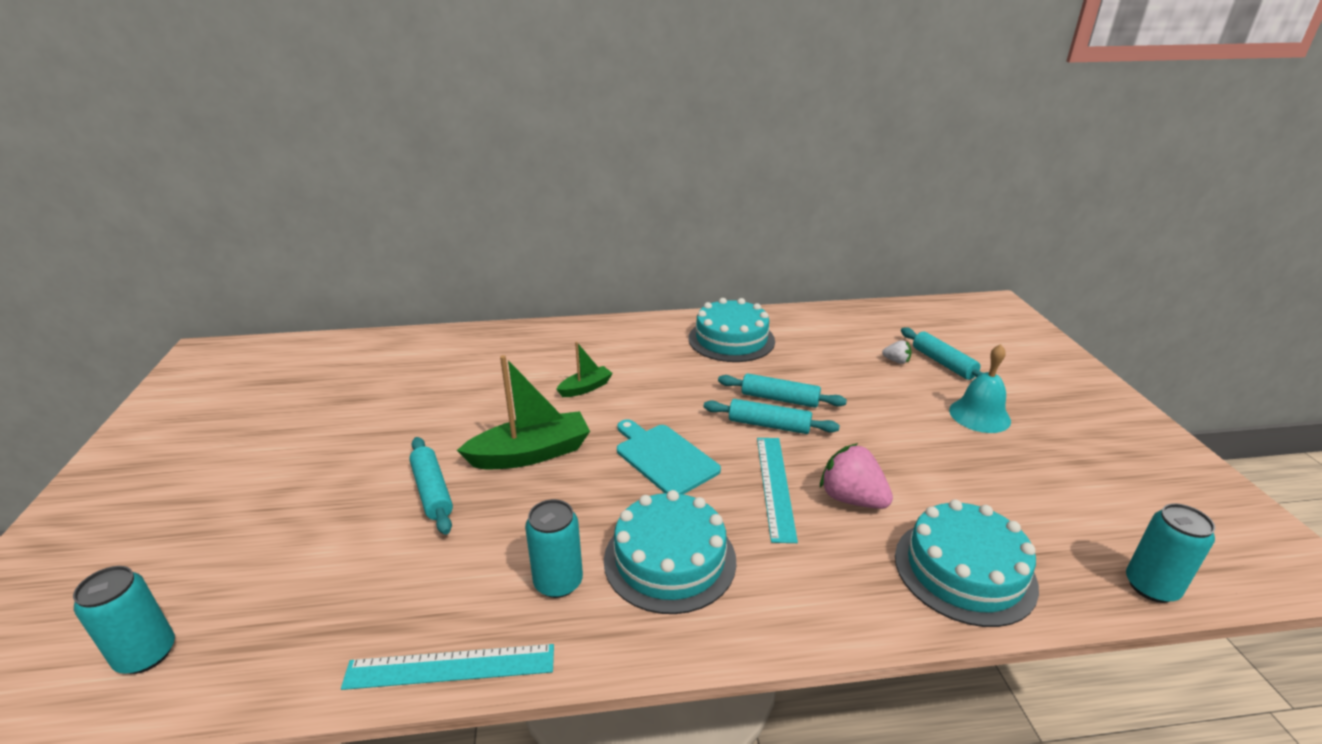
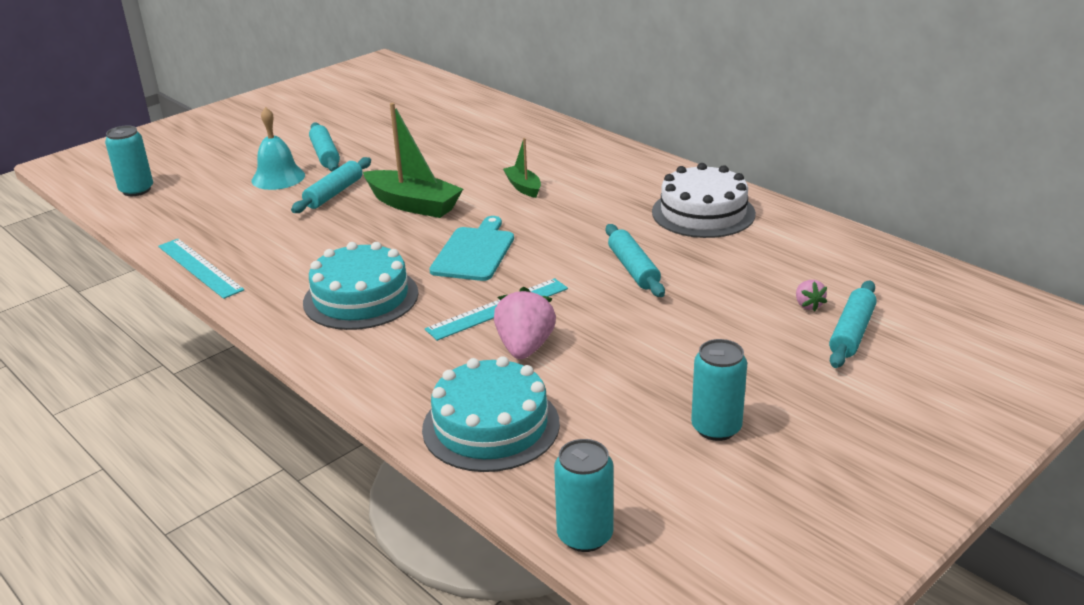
camera: 55 degrees right, 0 degrees up
(558, 582) = (297, 269): turquoise can -> turquoise can (716, 428)
(585, 388) = (523, 187): green boat -> green boat turned 135 degrees counterclockwise
(731, 339) = (703, 213): turquoise cake -> white cake
(769, 425) = (583, 278): turquoise rolling pin -> turquoise rolling pin (325, 155)
(896, 361) = (808, 305): white strawberry -> pink strawberry
(979, 415) = (769, 380): turquoise bell -> turquoise bell (278, 177)

